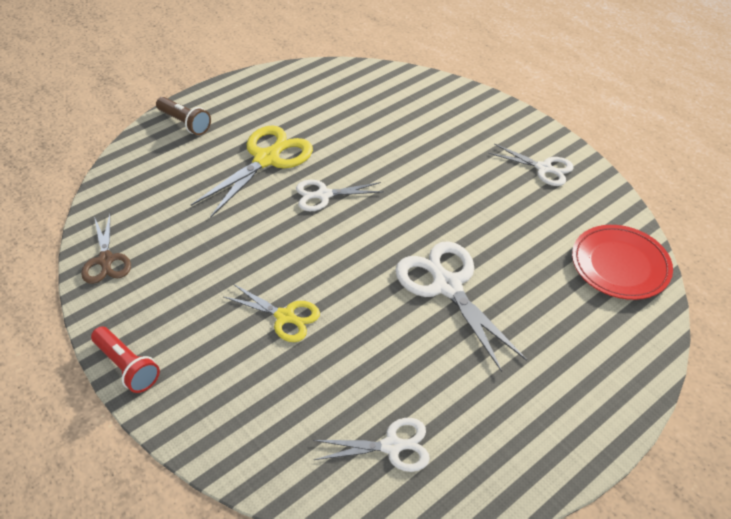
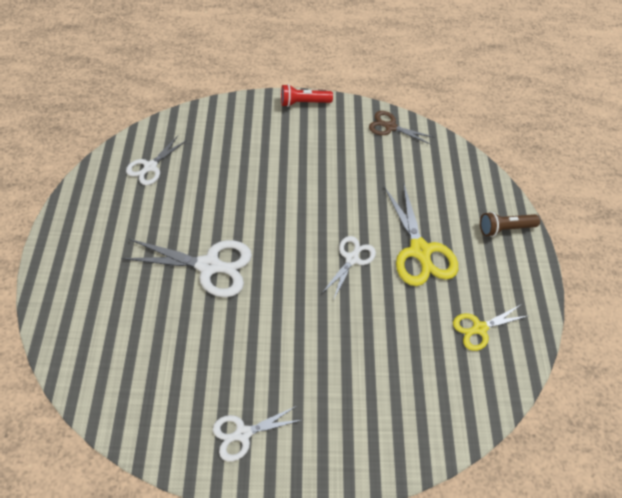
camera: 125 degrees right, 10 degrees up
(285, 316) = (270, 176): yellow scissors -> yellow scissors (479, 328)
(620, 265) = (113, 384): red plate -> none

